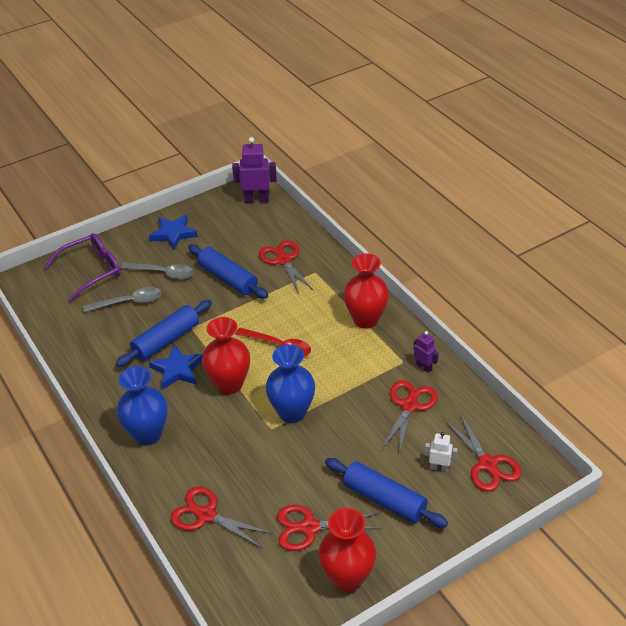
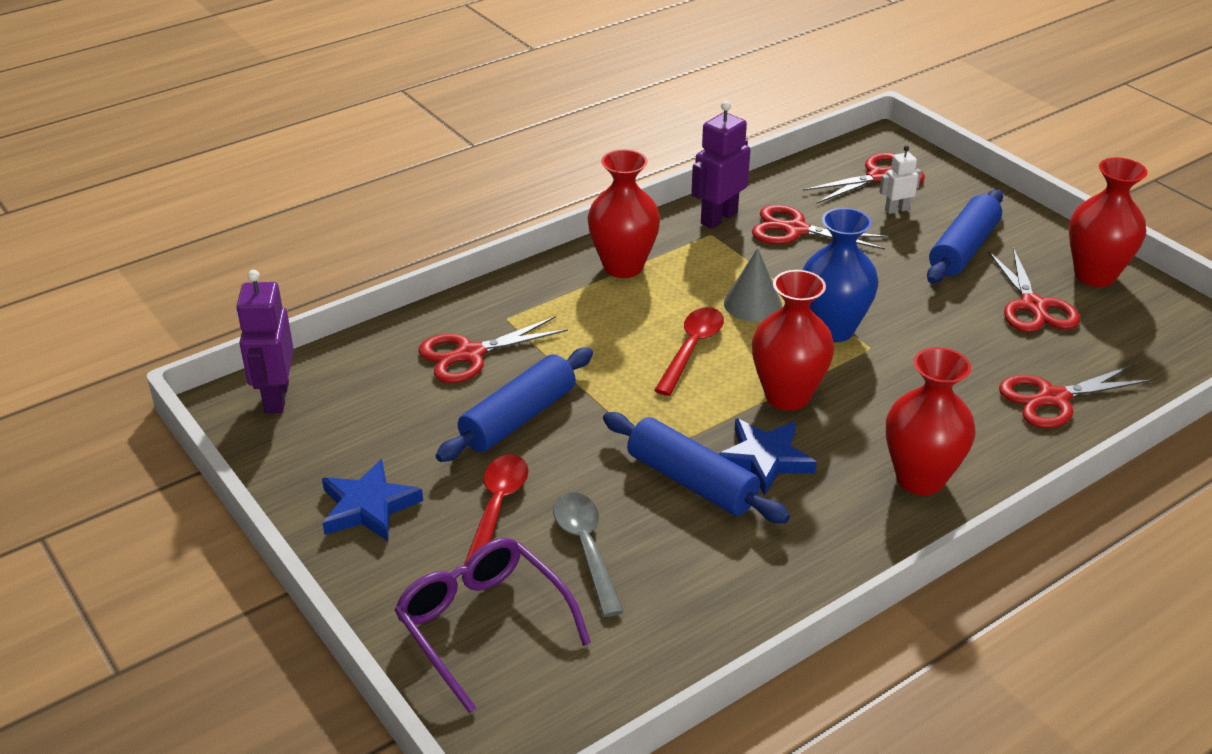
camera: 95 degrees left, 5 degrees down
(148, 434) = (920, 478): blue vase -> red vase
(163, 273) = (497, 508): grey spoon -> red spoon
(206, 515) = (1054, 399): red scissors -> red scissors turned 45 degrees clockwise
(322, 376) = (753, 304): none -> grey cone
(424, 367) = (718, 218): purple robot -> purple robot, size x1.77
(439, 467) = (896, 209): white robot -> white robot turned 60 degrees clockwise

